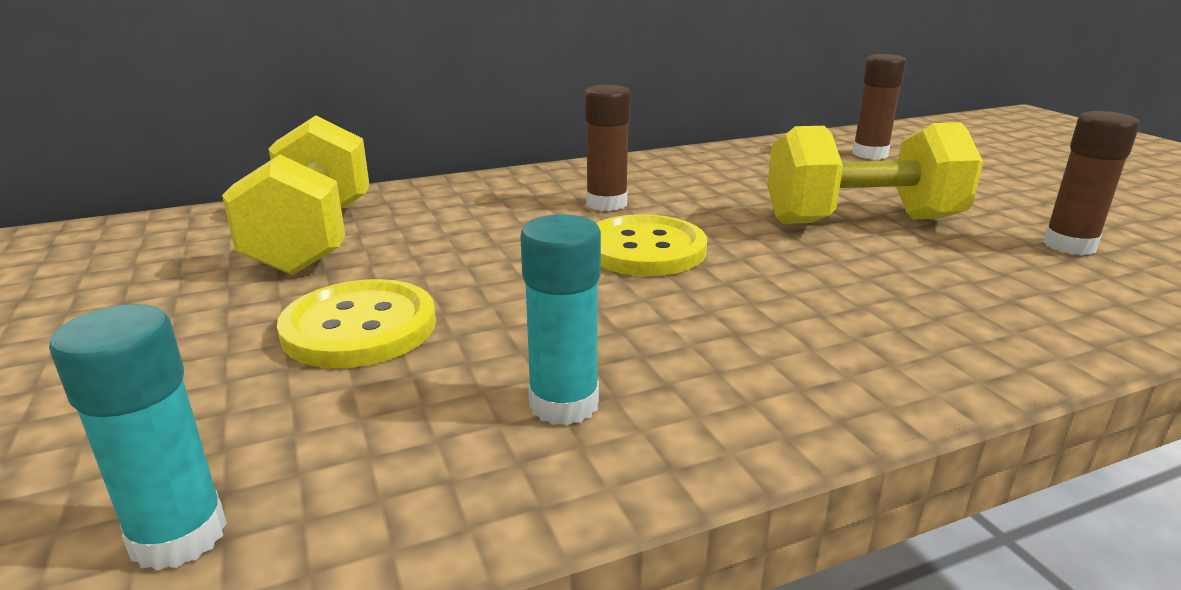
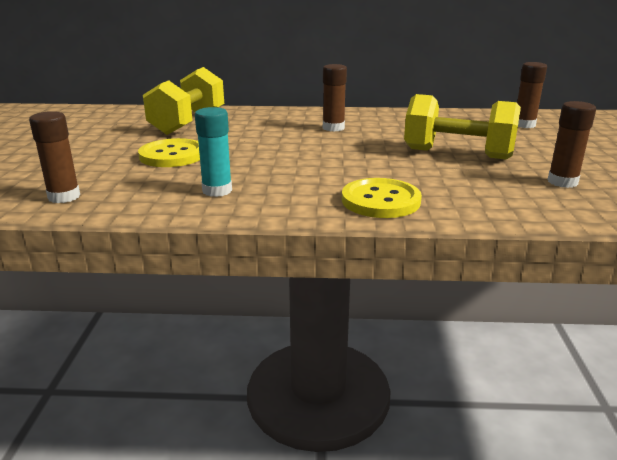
camera: 25 degrees right, 0 degrees up
(179, 536) = (64, 197): turquoise glue stick -> brown glue stick
(644, 249) = (324, 148): yellow button -> yellow button (380, 201)

